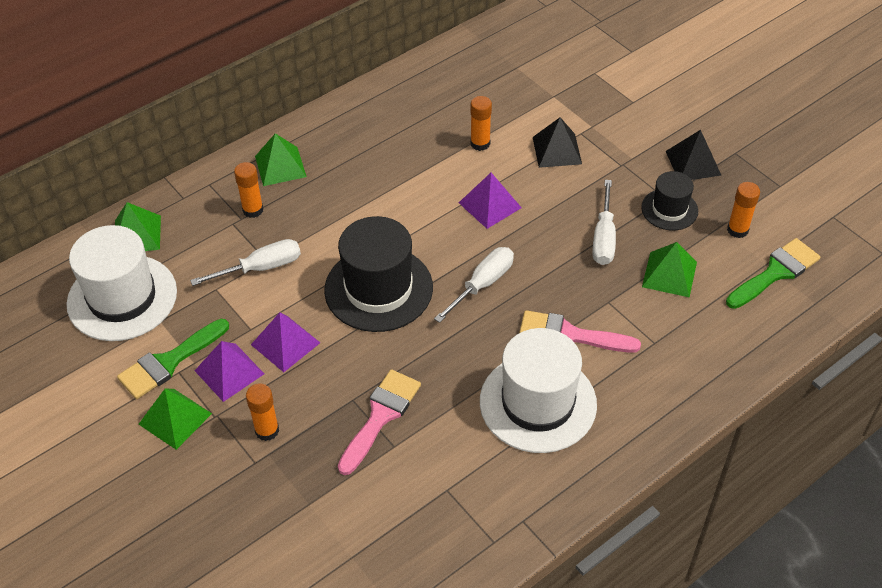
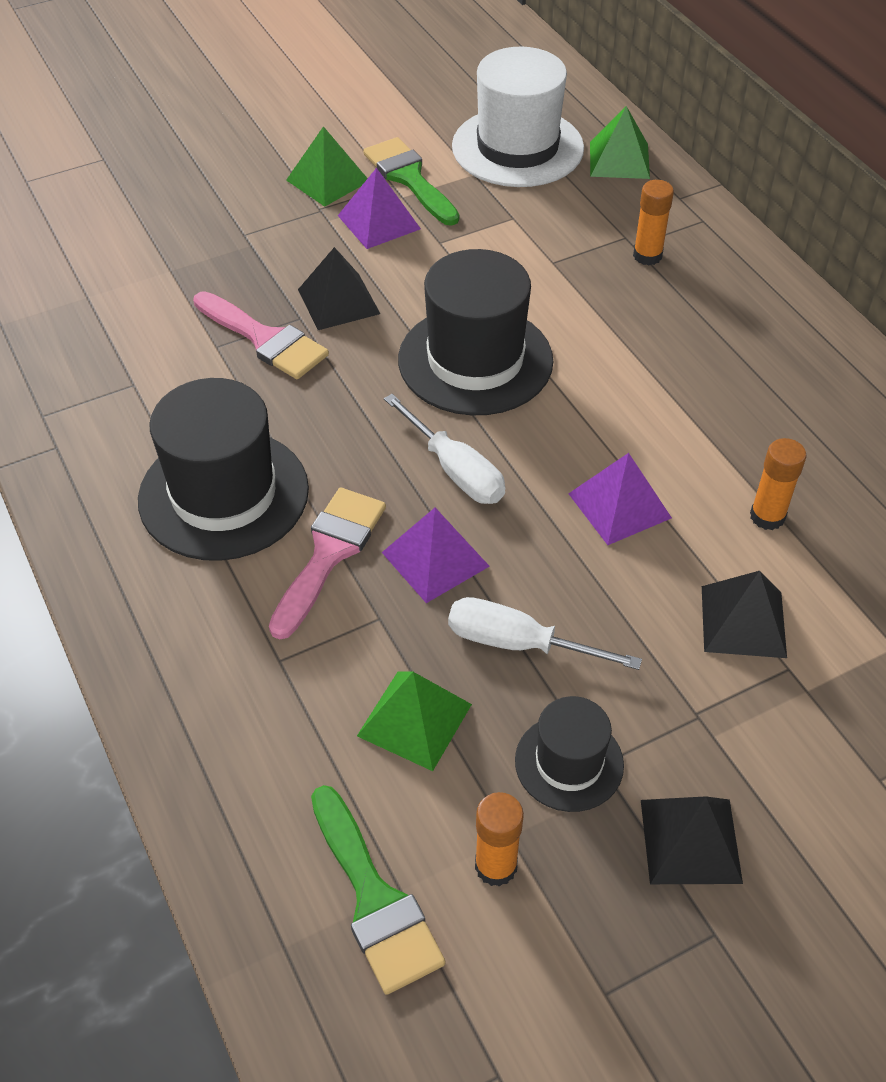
camera: 100 degrees right, 0 degrees up
(262, 267) = (540, 257): white screwdriver -> none
(267, 430) = (283, 245): orange glue stick -> none
(280, 166) = (732, 286): green pyramid -> none
(285, 343) = (407, 269): purple pyramid -> purple pyramid (435, 559)
(330, 379) = (339, 301): none -> black pyramid
(538, 403) = (223, 494): white hat -> black hat

